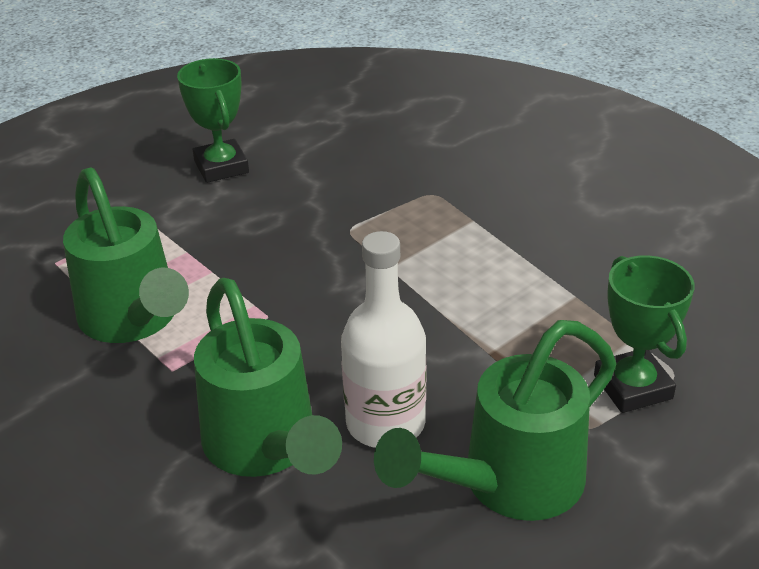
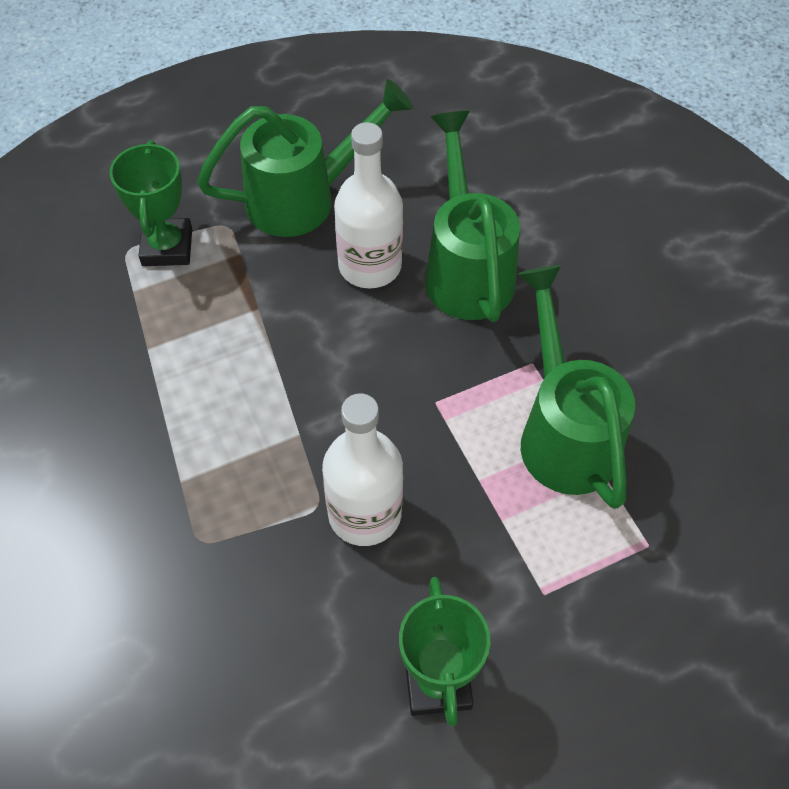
camera: 165 degrees left, 20 degrees up
(307, 232) = (364, 514): none -> white bottle

